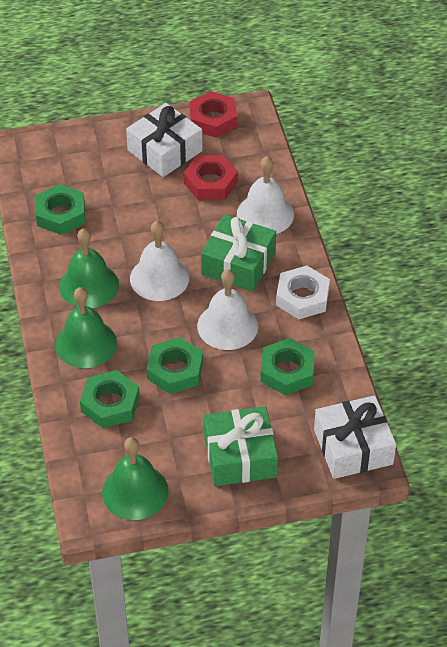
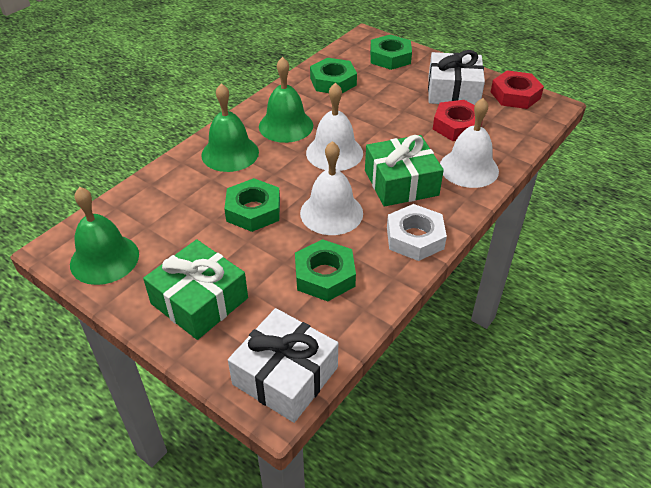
camera: 50 degrees right, 5 degrees down
(110, 404) = (184, 196): green nut -> green nut (390, 57)

